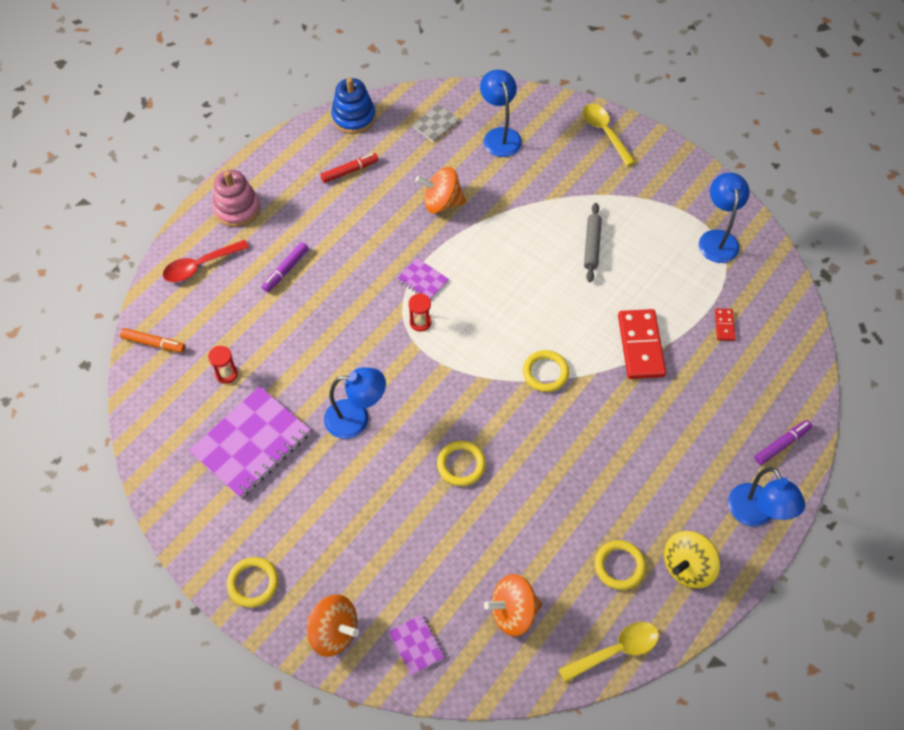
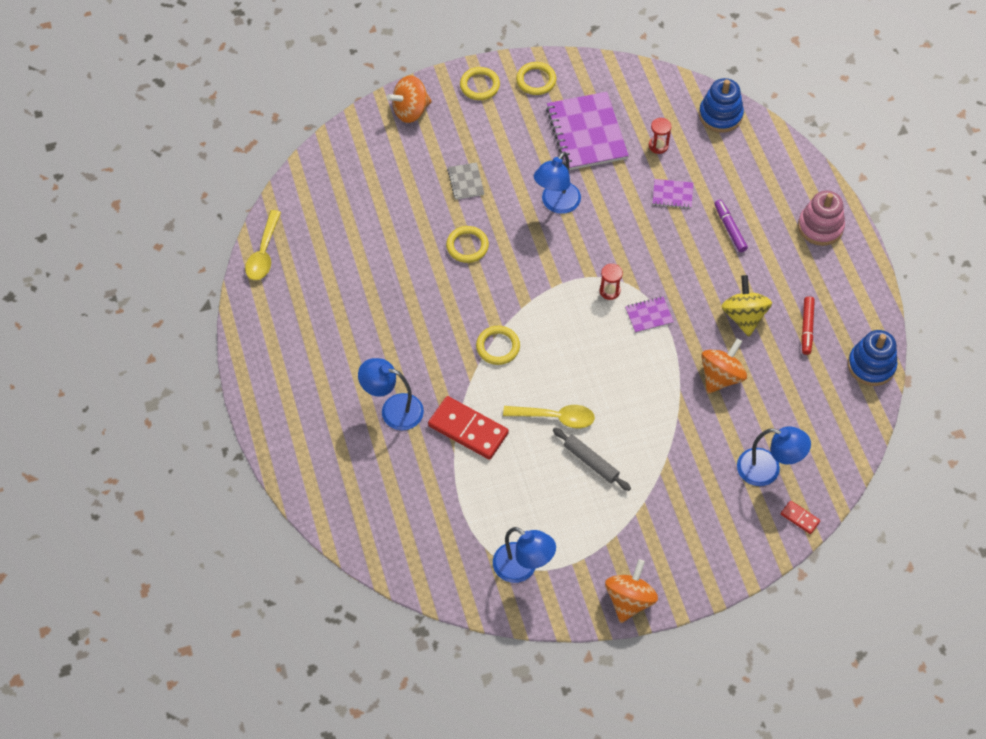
camera: 125 degrees right, 0 degrees up
(154, 343) = (720, 115): orange marker -> blue stacking toy
(200, 266) = (776, 175): red spoon -> none
(416, 645) = (364, 148): purple notebook -> purple notebook (672, 194)
(435, 124) = (818, 426): grey notebook -> grey notebook (465, 182)
(513, 612) = (338, 212): orange spinning top -> orange spinning top (629, 599)
(605, 132) = (710, 562): yellow spoon -> yellow spoon (555, 417)
(619, 566) = (314, 293): yellow ring -> yellow ring (536, 80)
(687, 567) = (278, 333): yellow spinning top -> yellow spinning top (744, 316)
(724, 325) = (437, 506): red domino -> red domino (800, 518)
(755, 514) = (274, 404): blue lamp -> blue lamp (393, 409)
(781, 444) = (308, 465): purple marker -> none

